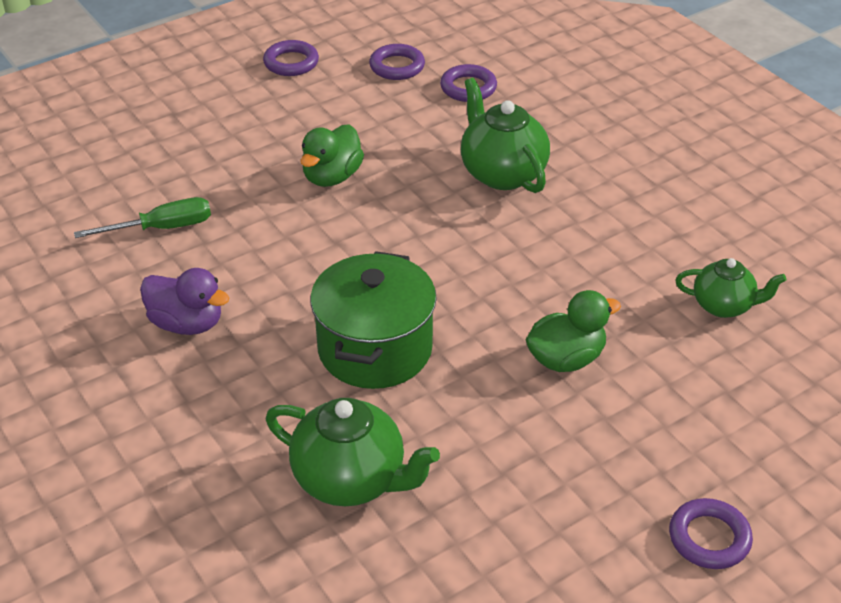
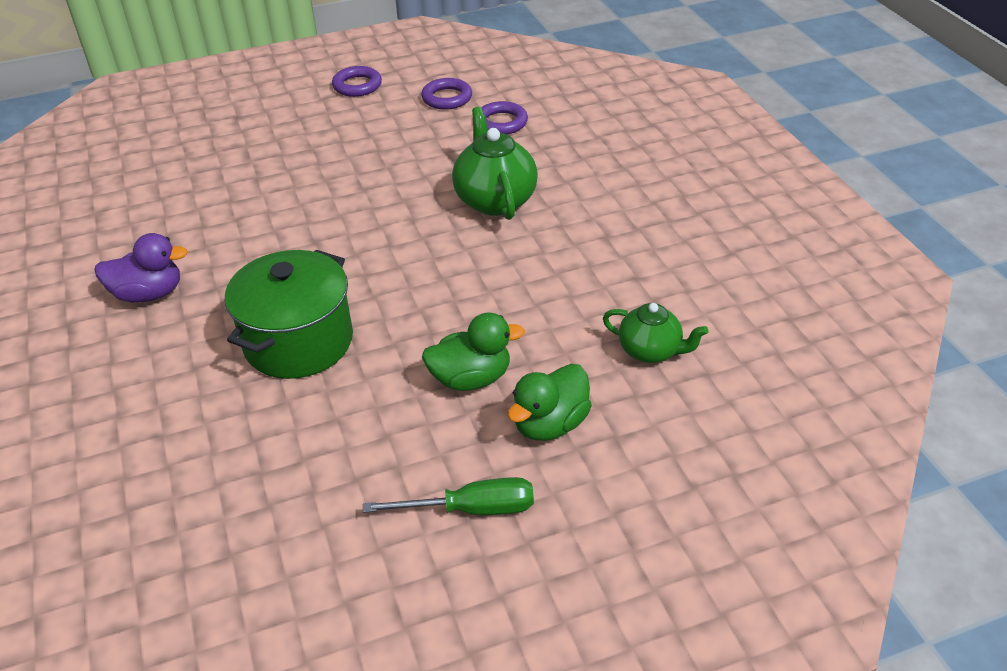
camera: 15 degrees right, 0 degrees up
(162, 228) = (174, 210): green screwdriver -> green screwdriver (471, 509)
(187, 323) = (149, 294): purple duck -> purple duck turned 45 degrees counterclockwise
(332, 177) = (341, 184): green duck -> green duck (550, 424)
(351, 480) = (213, 460): green teapot -> none
(709, 538) = (528, 584): purple ring -> none

